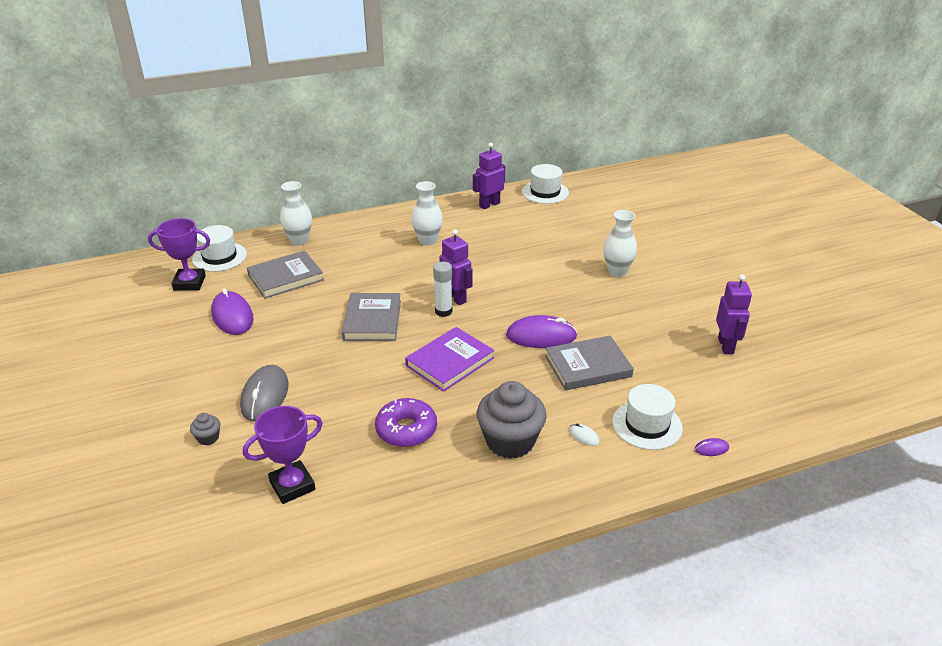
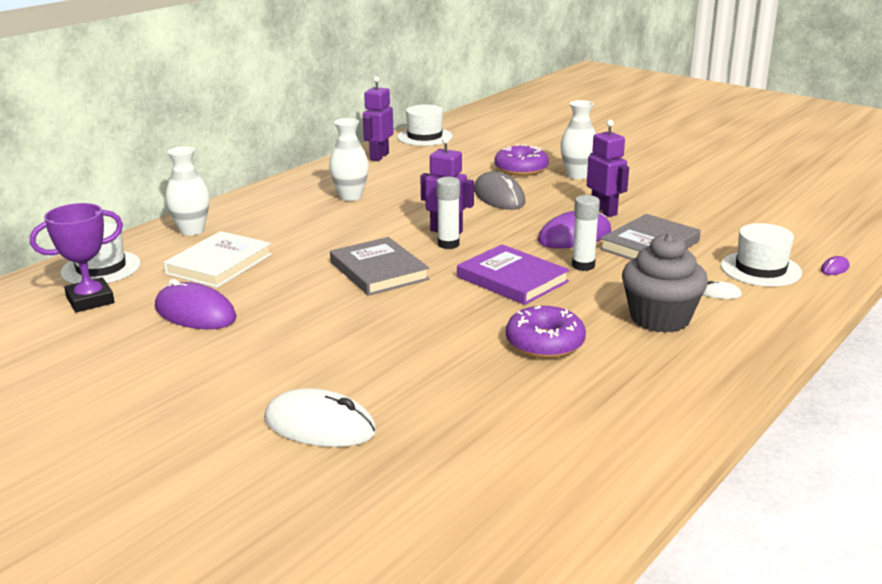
camera: 30 degrees left, 10 degrees down
(208, 438) = (320, 425): grey cupcake -> white mouse
(265, 396) = (340, 367): grey mouse -> grey mouse (499, 196)
(285, 277) = (219, 264): grey book -> white book
(292, 486) = (486, 429): purple trophy -> none
(450, 362) = (512, 279): purple book -> purple book turned 60 degrees counterclockwise
(514, 368) = (583, 266): none -> white glue stick
(580, 250) = (521, 169): none -> purple donut
(726, 346) = (744, 200): purple robot -> purple robot (604, 211)

